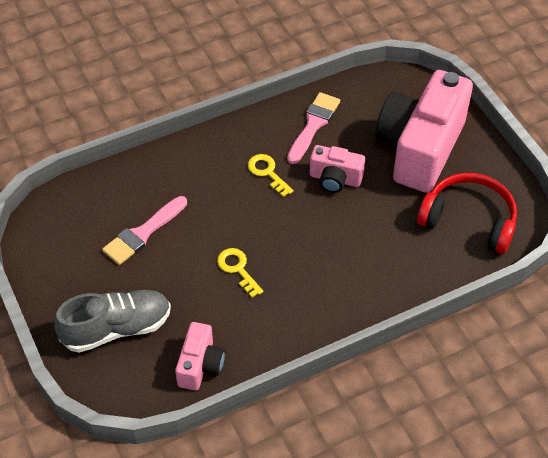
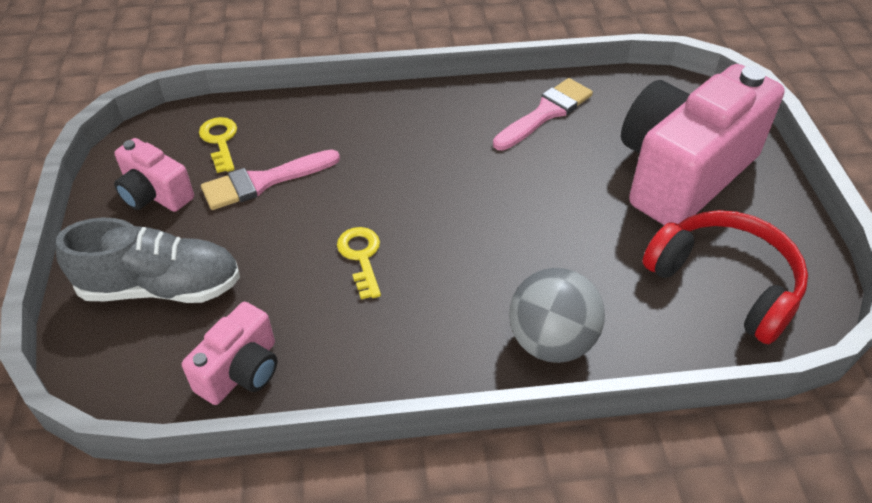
camera: 20 degrees right, 5 degrees down
(267, 172) = (460, 152): yellow key -> yellow key (220, 141)
(335, 179) = (547, 181): pink camera -> pink camera (155, 194)
(379, 289) = (551, 342): none -> grey ball

